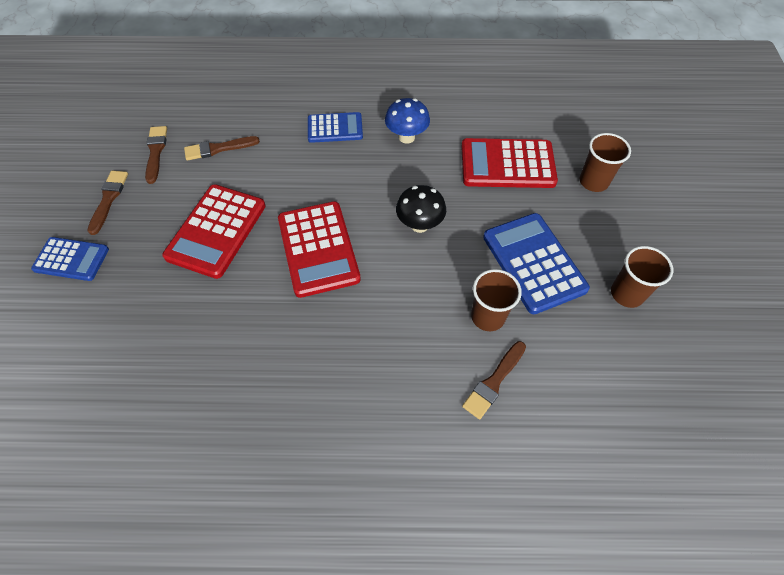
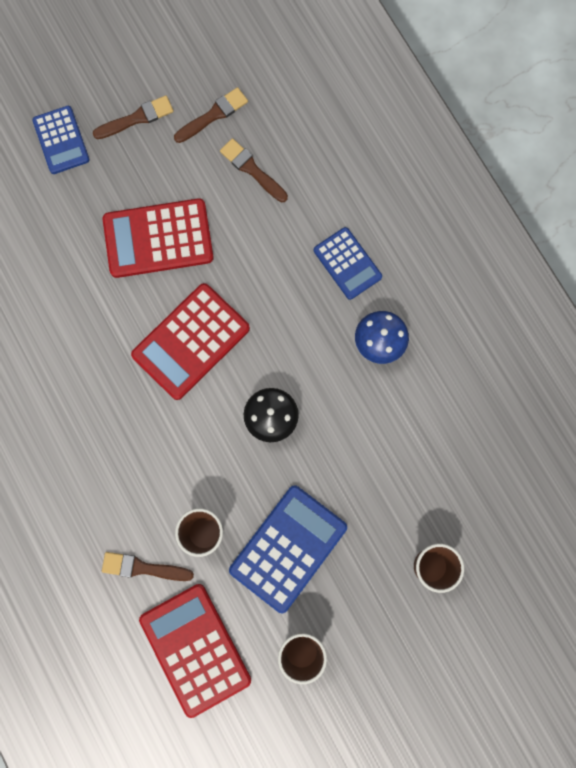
camera: 60 degrees right, 20 degrees up
(507, 164) = (402, 466): red calculator -> red calculator (195, 649)

